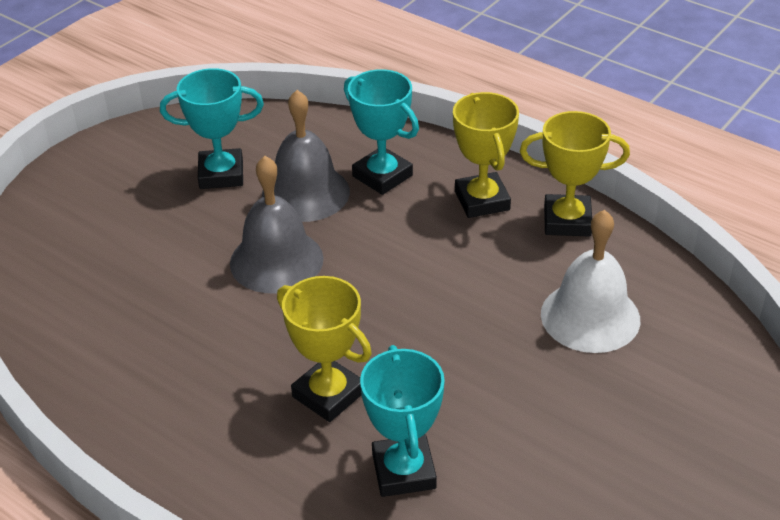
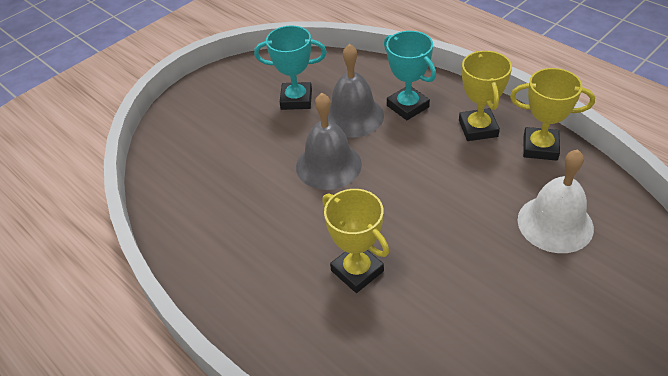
camera: 10 degrees right, 5 degrees up
(403, 471) = (408, 337): turquoise trophy -> none

